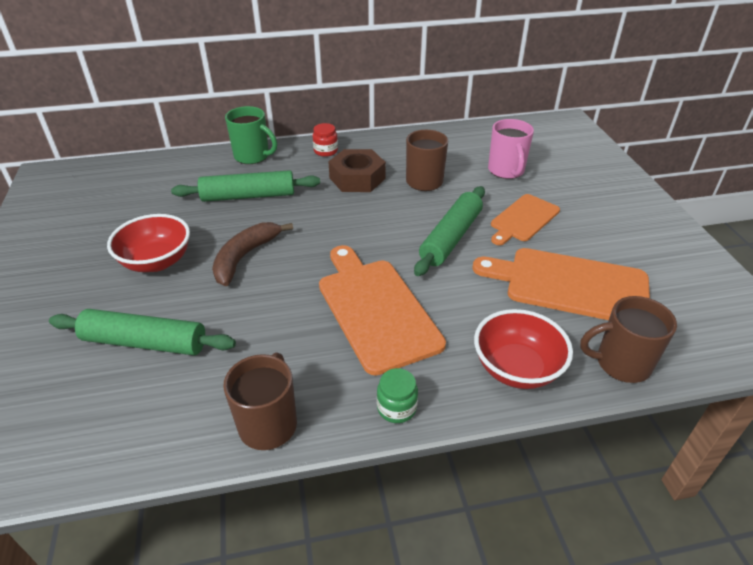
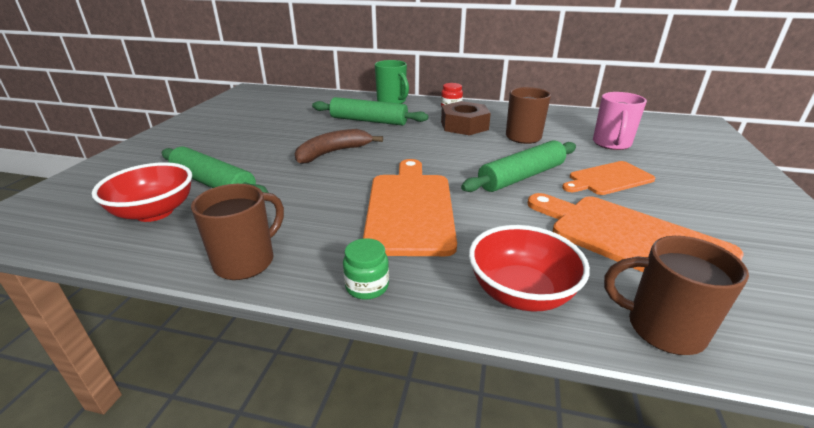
camera: 25 degrees right, 10 degrees down
(157, 261) = (269, 142): red bowl -> red bowl (155, 212)

